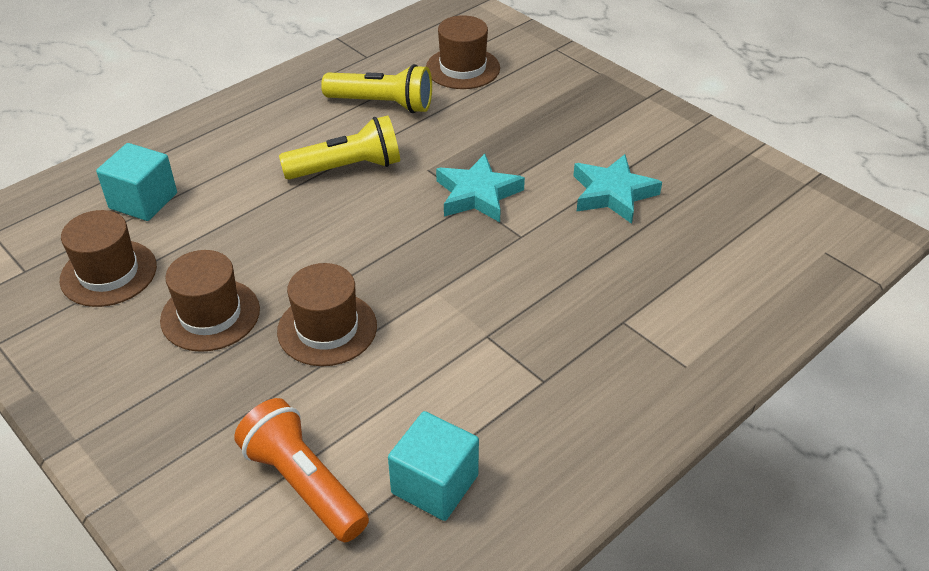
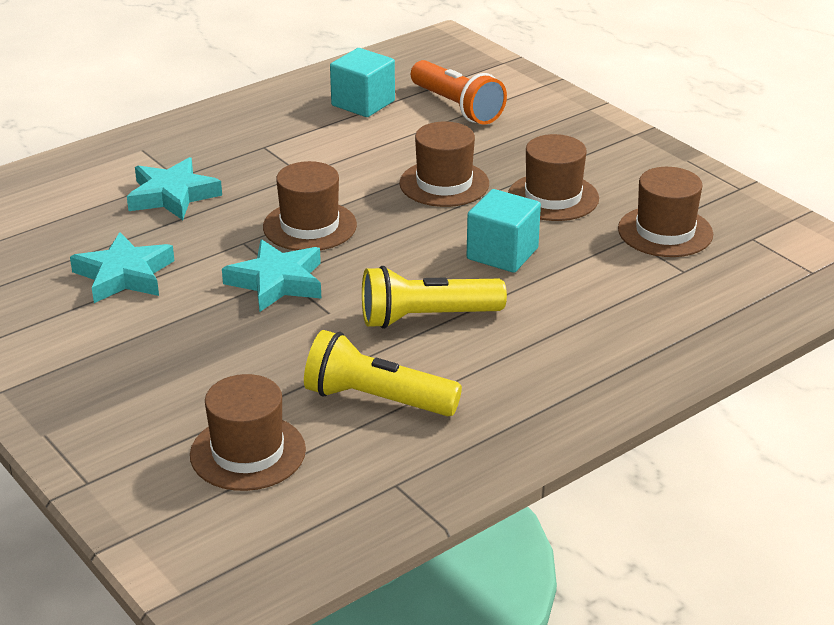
camera: 175 degrees left, 10 degrees down
(143, 201) = (660, 294): turquoise cube -> turquoise cube (502, 253)
(462, 259) = (309, 226): none -> brown hat
(615, 292) = (172, 195): none -> turquoise star

